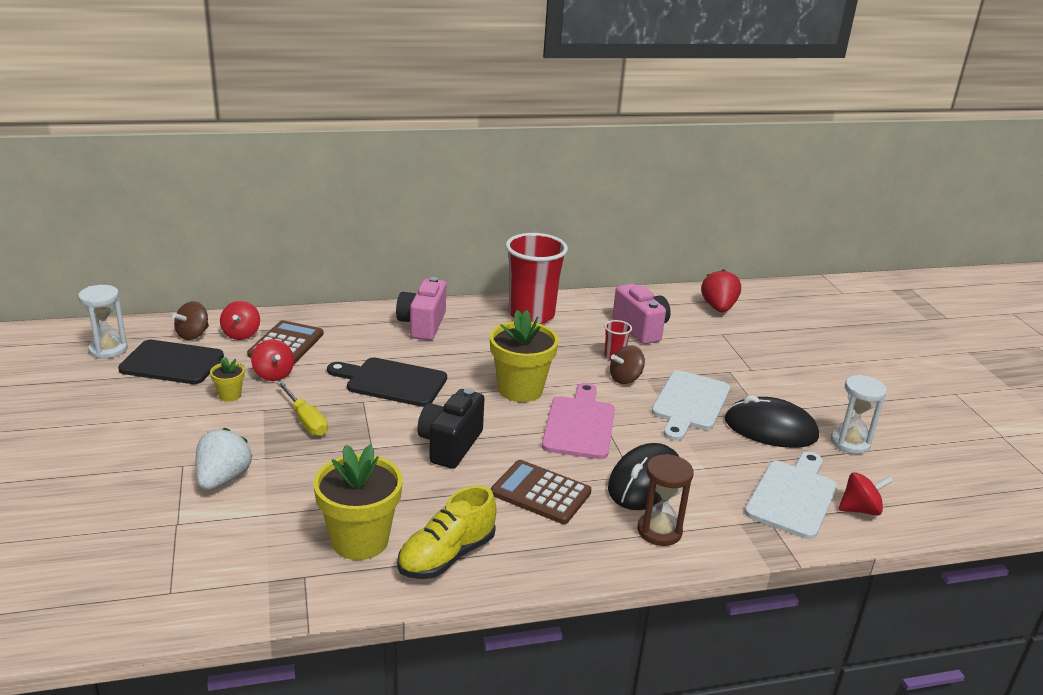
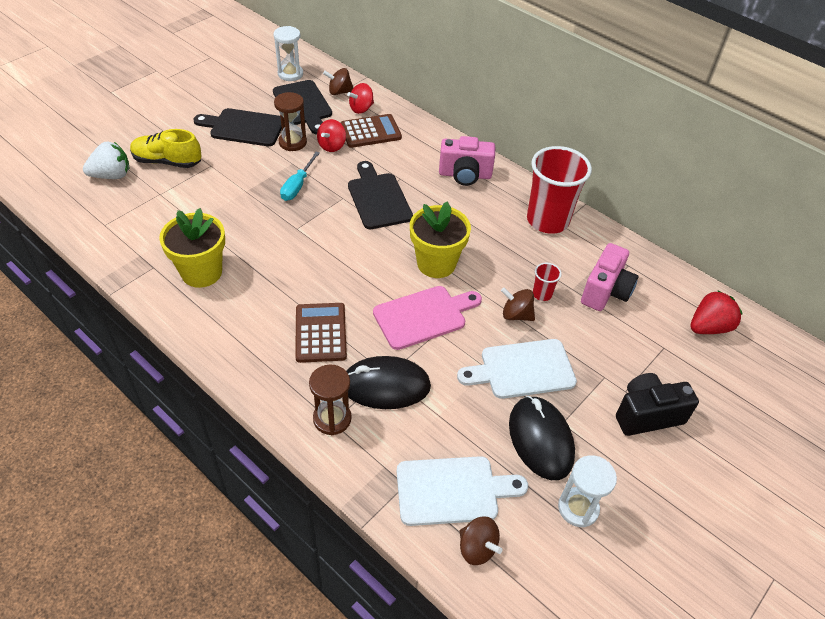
camera: 55 degrees right, 20 degrees up
(151, 416) = (244, 127): none -> black cutting board
(223, 479) = (211, 187): white strawberry -> white strawberry (112, 175)
(229, 395) = (292, 142): yellow flower pot -> brown hourglass
(306, 420) = (298, 186): yellow screwdriver -> turquoise screwdriver
(422, 325) = (465, 175): pink camera -> pink camera turned 150 degrees counterclockwise
(446, 556) = (217, 318): yellow shoe -> yellow shoe (167, 162)
(450, 445) = (333, 262): black camera -> black camera (647, 415)
(860, 509) = (477, 548): red spinning top -> brown spinning top

